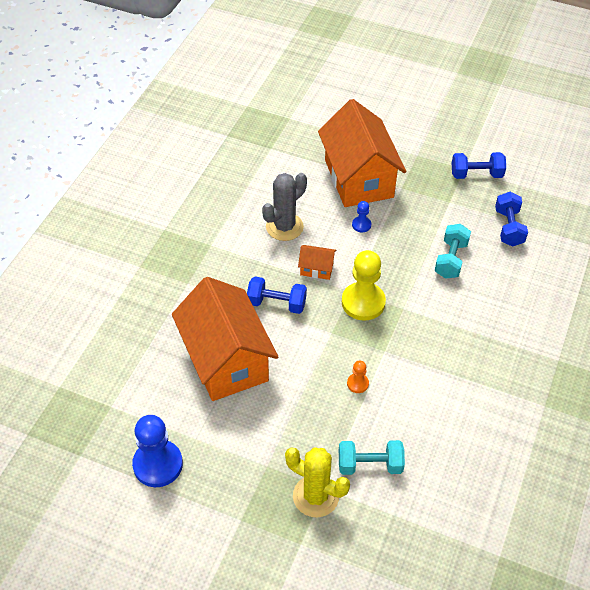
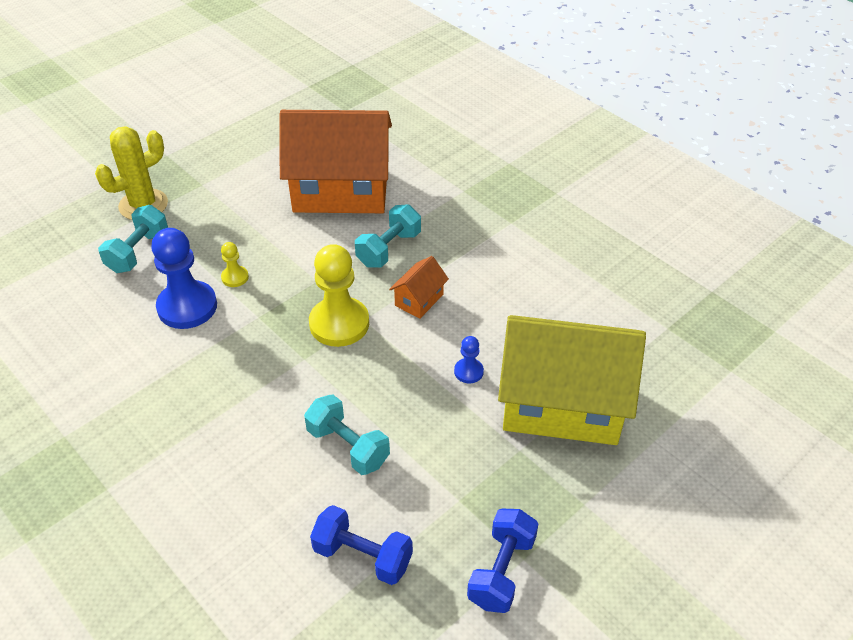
camera: 115 degrees right, 5 degrees down
(158, 464) = (262, 123): blue pawn -> blue pawn (187, 307)
(276, 303) = (389, 249): blue dumbbell -> turquoise dumbbell
(284, 227) = (506, 293): grey cactus -> none
(357, 383) = (235, 277): orange pawn -> yellow pawn
(359, 178) = (562, 404): orange house -> yellow house

